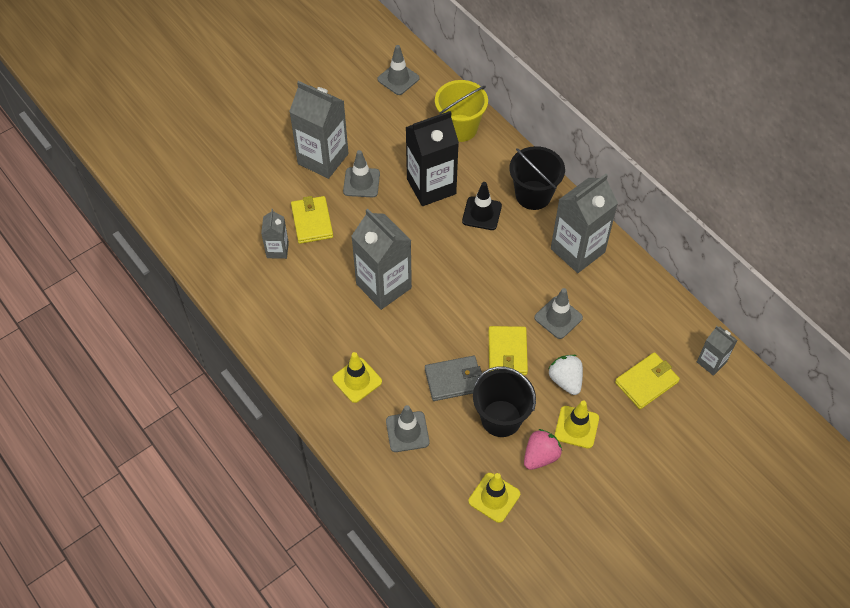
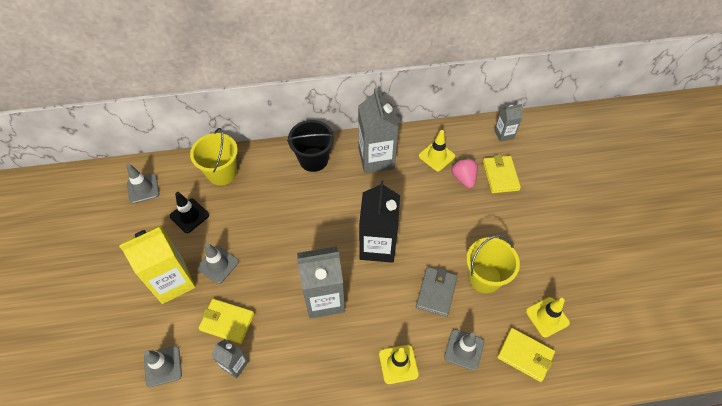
camera: 60 degrees left, 0 degrees up
(323, 159) = (173, 281): grey carton -> yellow carton
(431, 186) = (258, 218): black carton -> black carton (377, 246)
(482, 213) = (306, 198): black traffic cone -> black traffic cone (189, 216)
(501, 418) = (484, 278): black bucket -> yellow bucket
(507, 352) = (432, 244): yellow wallet -> yellow wallet (525, 355)
(540, 456) = (527, 268): pink strawberry -> pink strawberry (463, 178)
(558, 317) = (422, 198): grey traffic cone -> grey traffic cone (163, 366)
(565, 380) = (474, 221): white strawberry -> none
(576, 427) = (514, 234): yellow traffic cone -> yellow traffic cone (436, 156)

